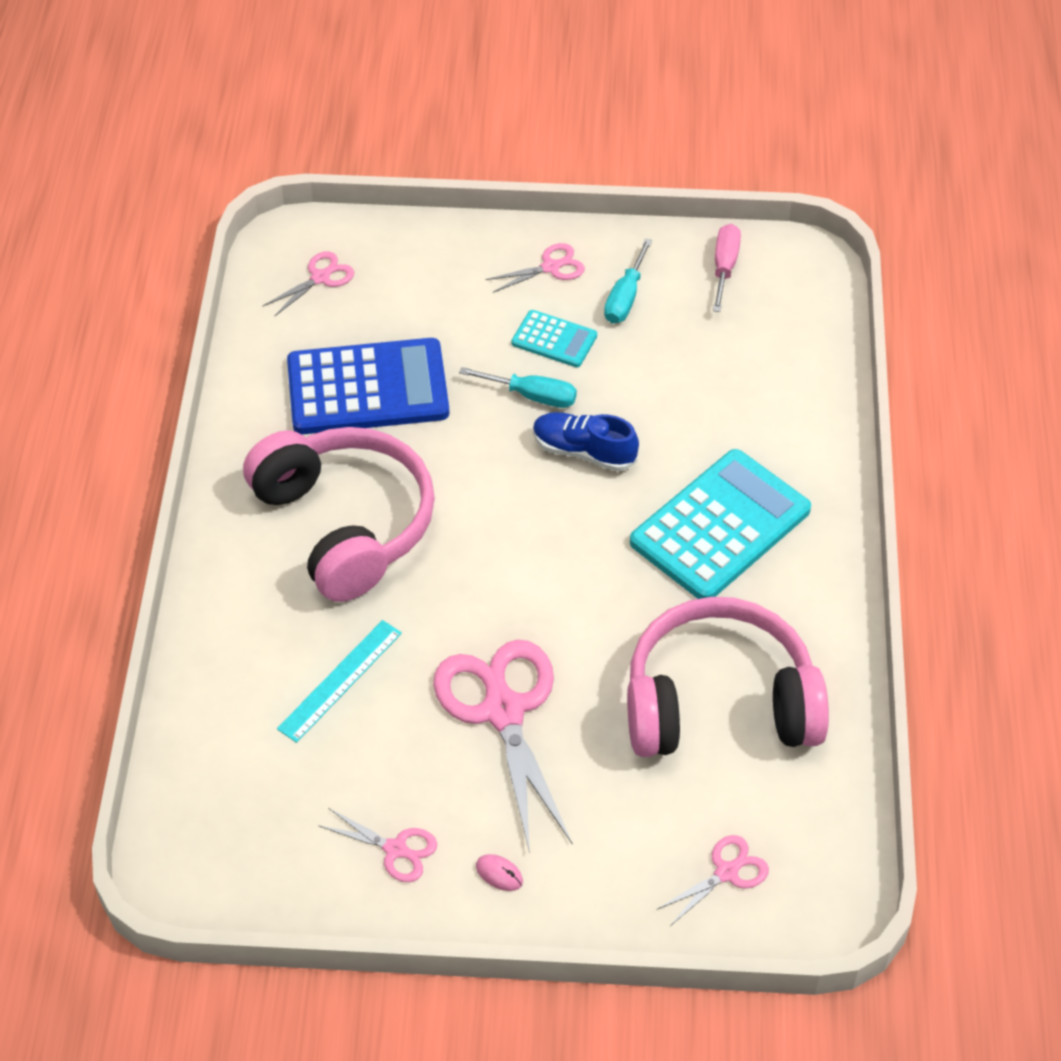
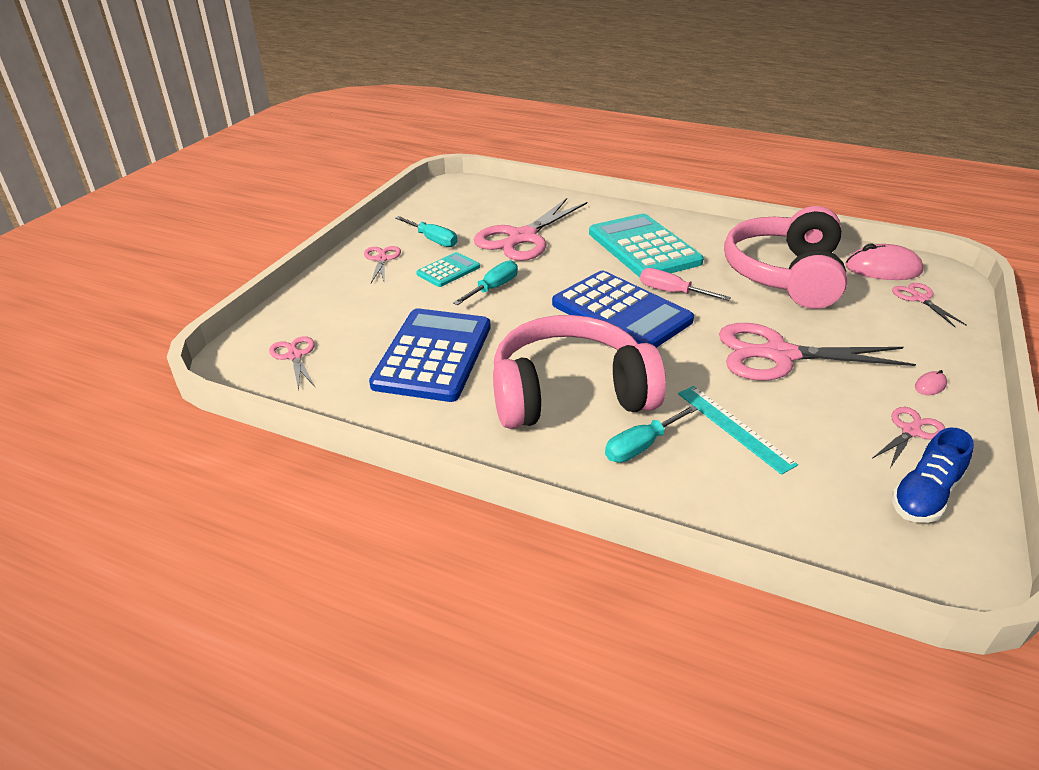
camera: 70 degrees left, 15 degrees down
(280, 603) = (641, 446): none -> turquoise screwdriver
(532, 536) = (621, 312): none -> blue calculator
(584, 451) = (556, 279): blue shoe -> blue shoe (924, 495)
(680, 387) = (522, 238): none -> pink scissors
(724, 267) = (436, 206): pink screwdriver -> pink screwdriver (671, 292)
(801, 826) = (882, 269): none -> pink mouse

